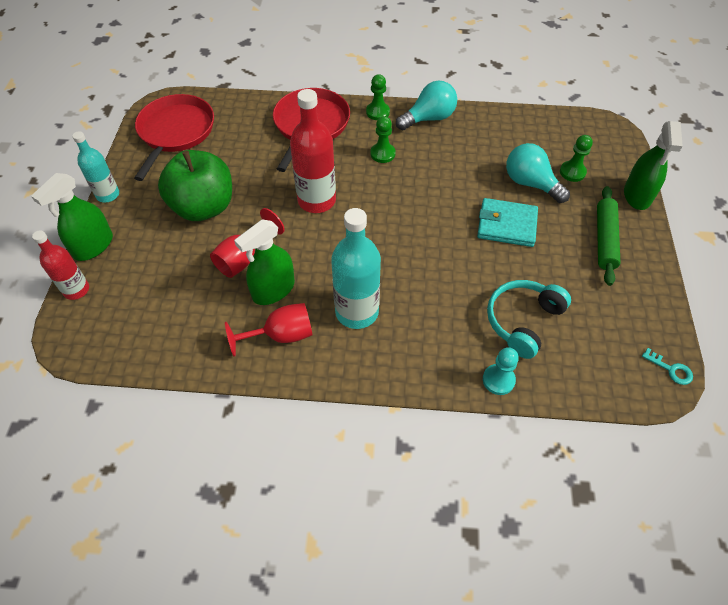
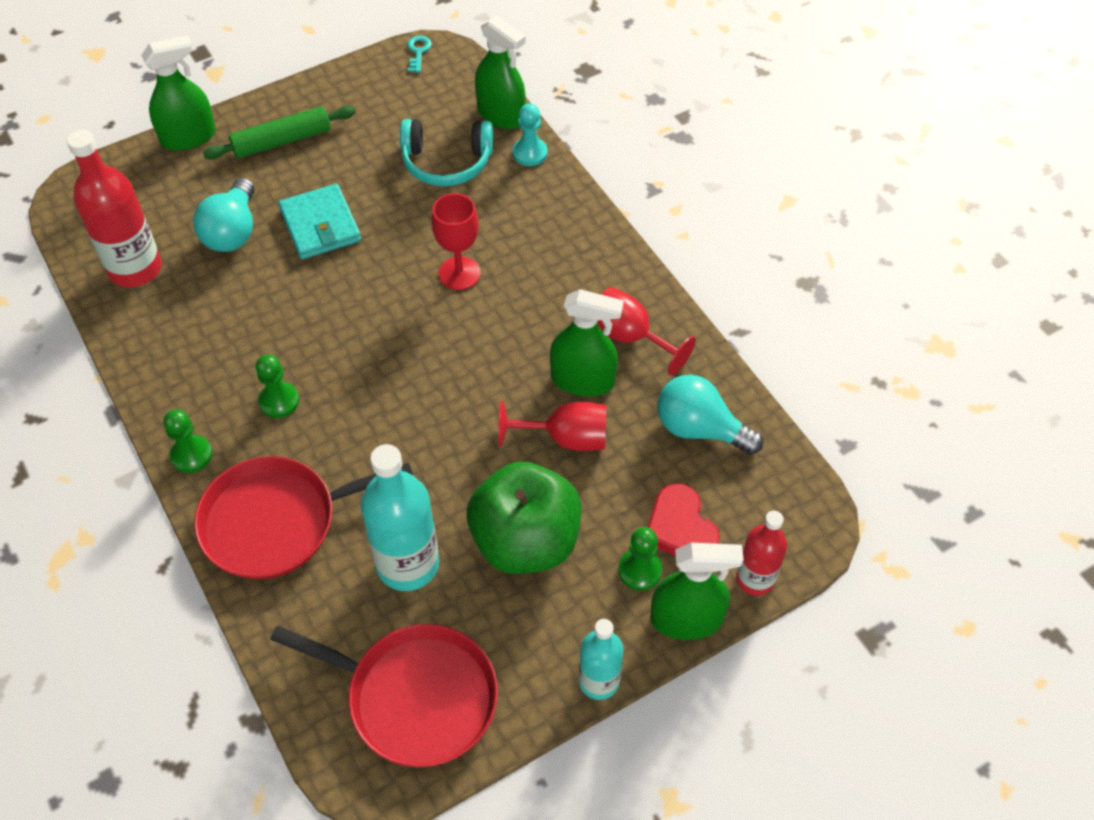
camera: 125 degrees left, 0 degrees up
(138, 276) = (680, 528): none -> red heart
(175, 132) = (415, 697): red pan -> red pan turned 135 degrees counterclockwise
(316, 200) = (417, 423): red bottle -> red bottle (135, 268)
(357, 312) = (546, 292): turquoise bottle -> turquoise bottle (408, 564)
(410, 274) = (459, 273): none -> red goblet
(429, 118) = (167, 387): turquoise light bulb -> turquoise light bulb (699, 429)
(556, 385) = (501, 115): none -> green spray bottle
(572, 172) = (184, 202): green pawn -> green pawn (639, 570)

